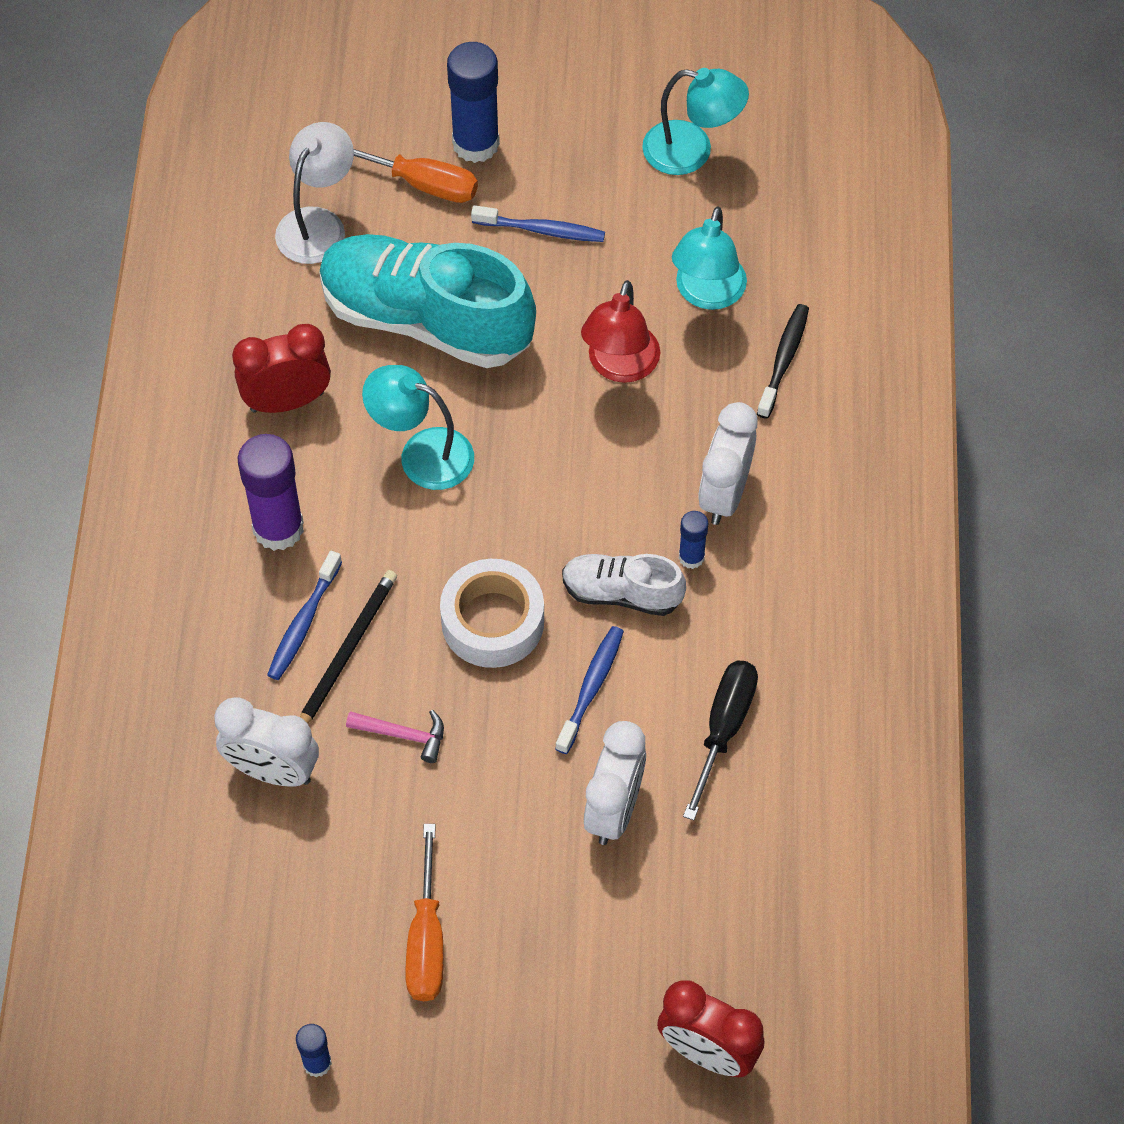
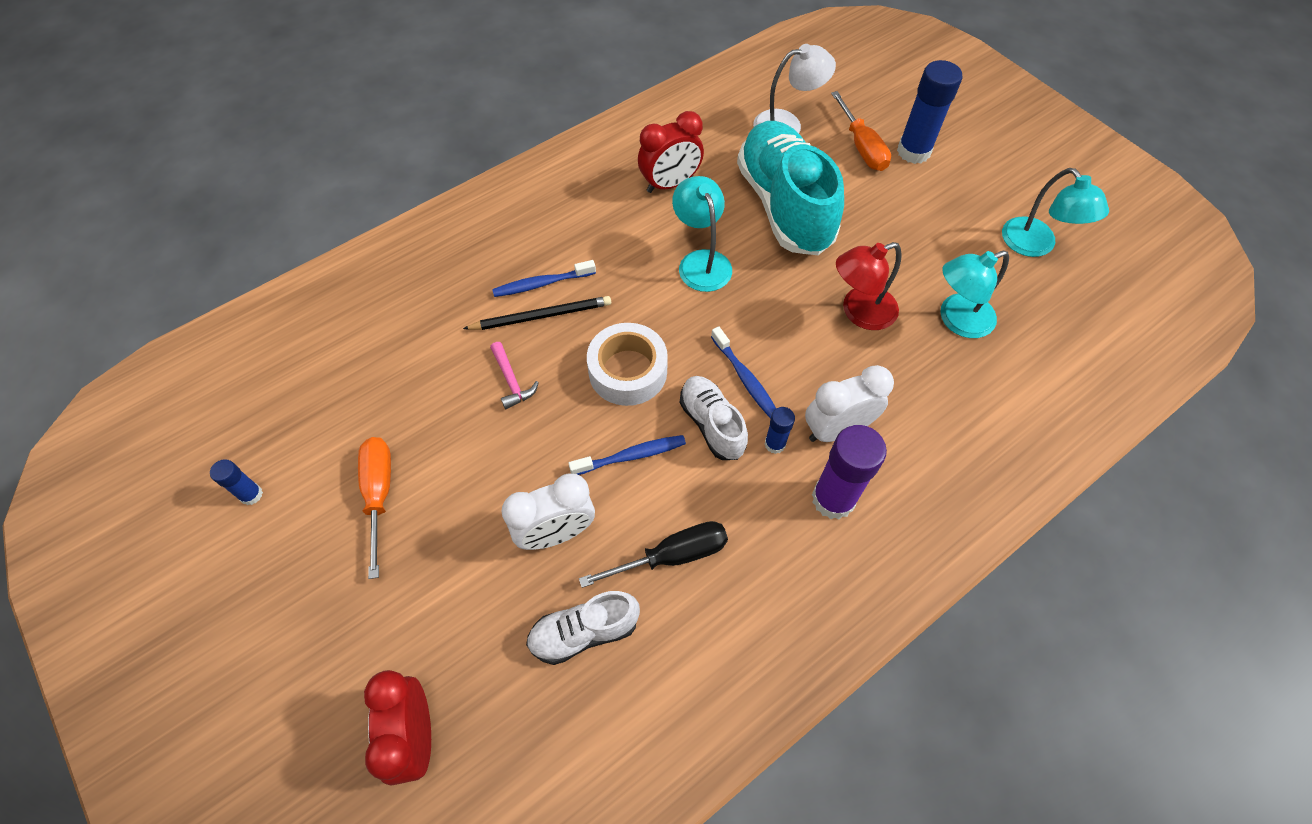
camera: 50 degrees right, 0 degrees up
(272, 771) = (435, 335): white clock -> none
(278, 528) = (590, 233): purple glue stick -> purple glue stick (833, 499)
(287, 401) = (670, 184): red clock -> red clock turned 120 degrees clockwise
(426, 941) = (379, 493): orange screwdriver -> orange screwdriver turned 120 degrees clockwise
(542, 230) = (899, 215): blue toothbrush -> blue toothbrush (745, 378)
(731, 853) = (584, 632): none -> white shoe
(784, 360) = (963, 393): black toothbrush -> none

